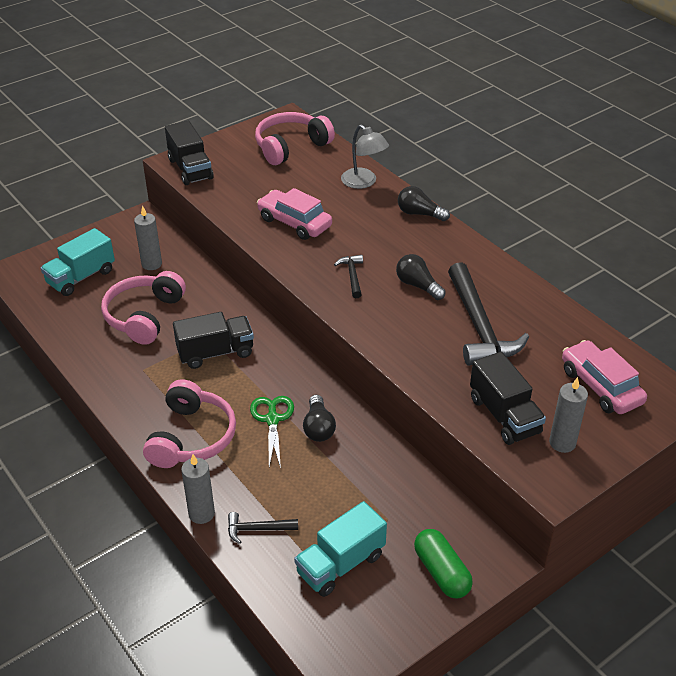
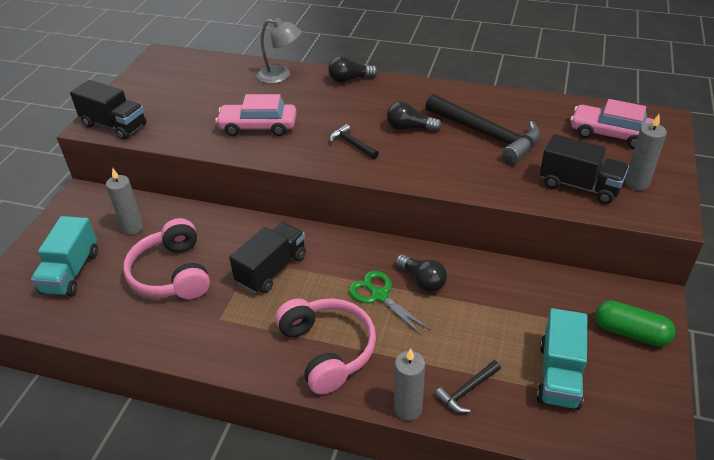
camera: 35 degrees left, 0 degrees up
(291, 147) = (189, 74): pink headphones -> none

